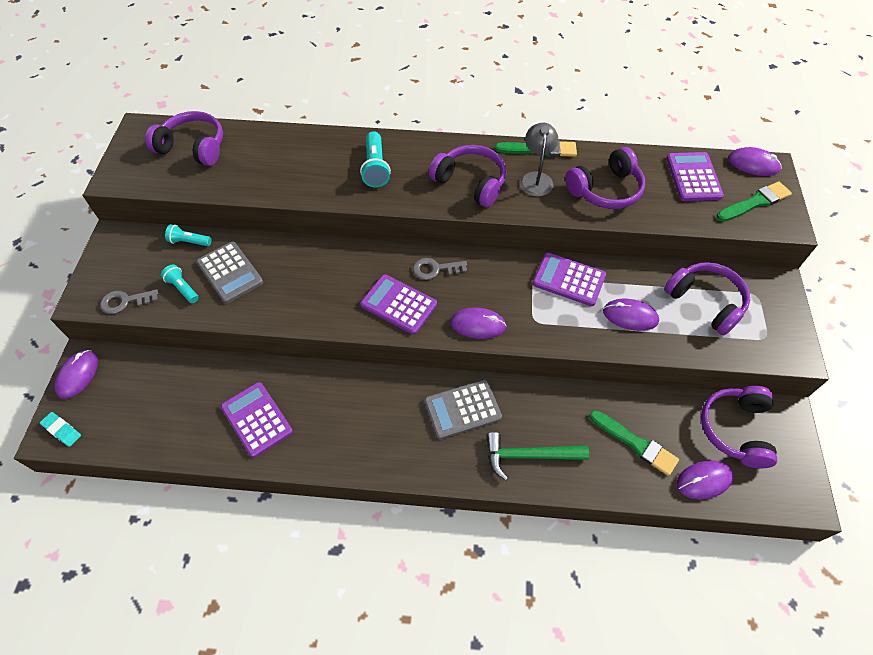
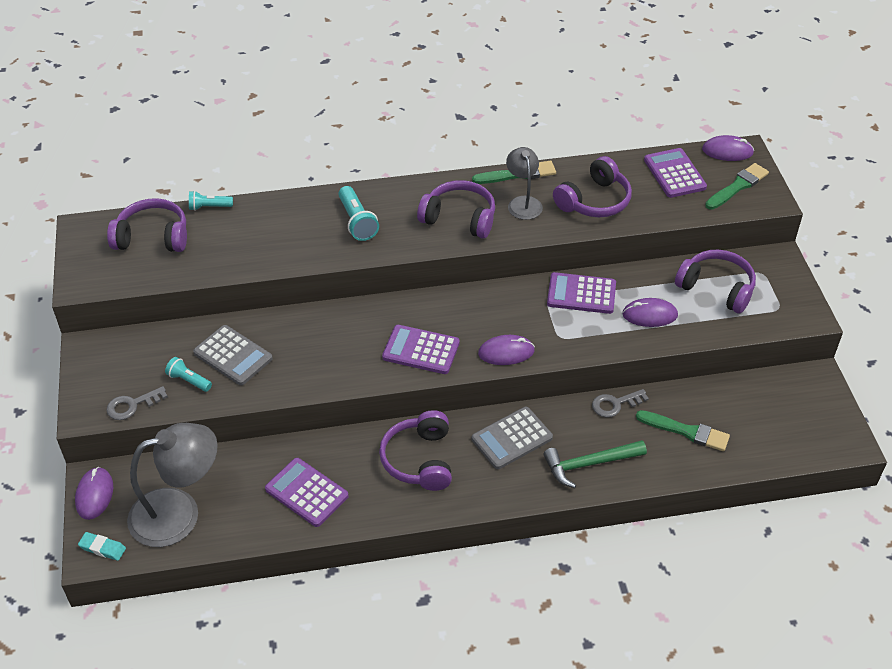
camera: 15 degrees left, 10 degrees down
(140, 411) = (179, 513): none -> grey lamp
(189, 242) = (175, 335): turquoise flashlight -> turquoise flashlight (209, 207)
(435, 269) = (446, 310): grey key -> grey key (615, 404)
(704, 480) = (757, 448): purple mouse -> none
(735, 429) = (774, 399): purple headphones -> purple headphones (419, 460)

